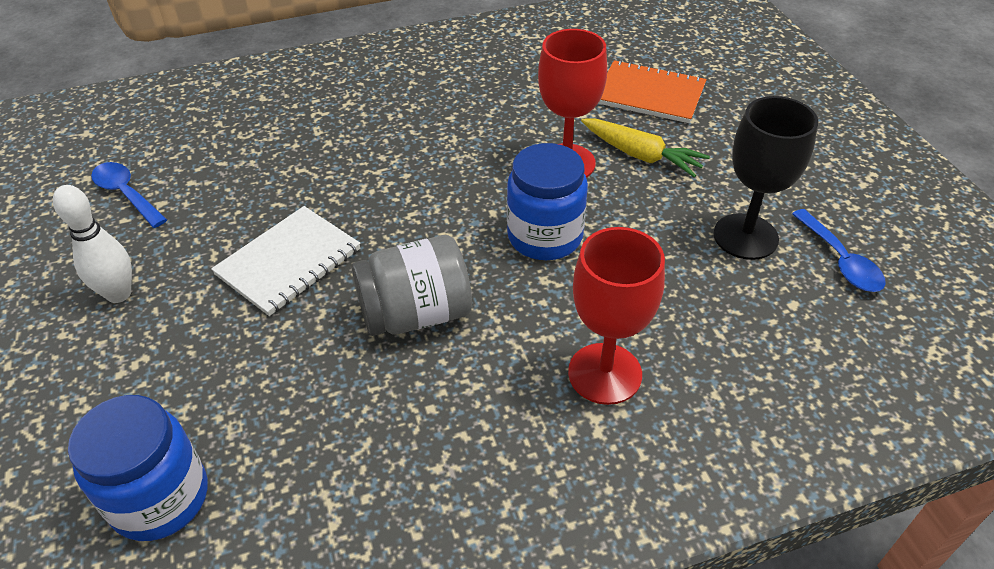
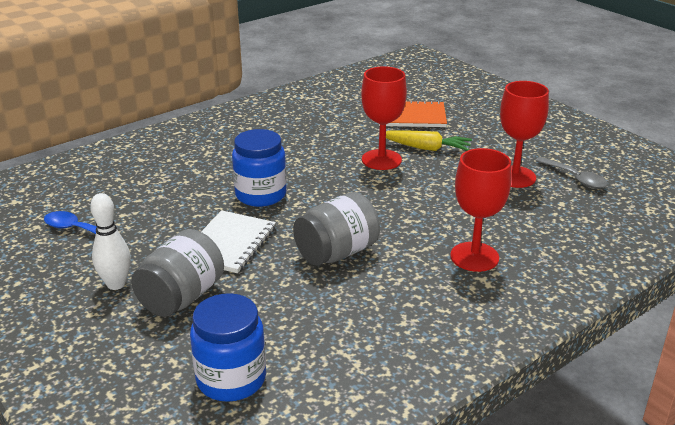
camera: 20 degrees left, 15 degrees down
(181, 337) = (181, 297): none -> grey jar
(545, 236) = (393, 199): blue jar -> blue jar (261, 195)
(745, 236) = (515, 177): black goblet -> red goblet
(840, 260) = (575, 178): blue spoon -> grey spoon

